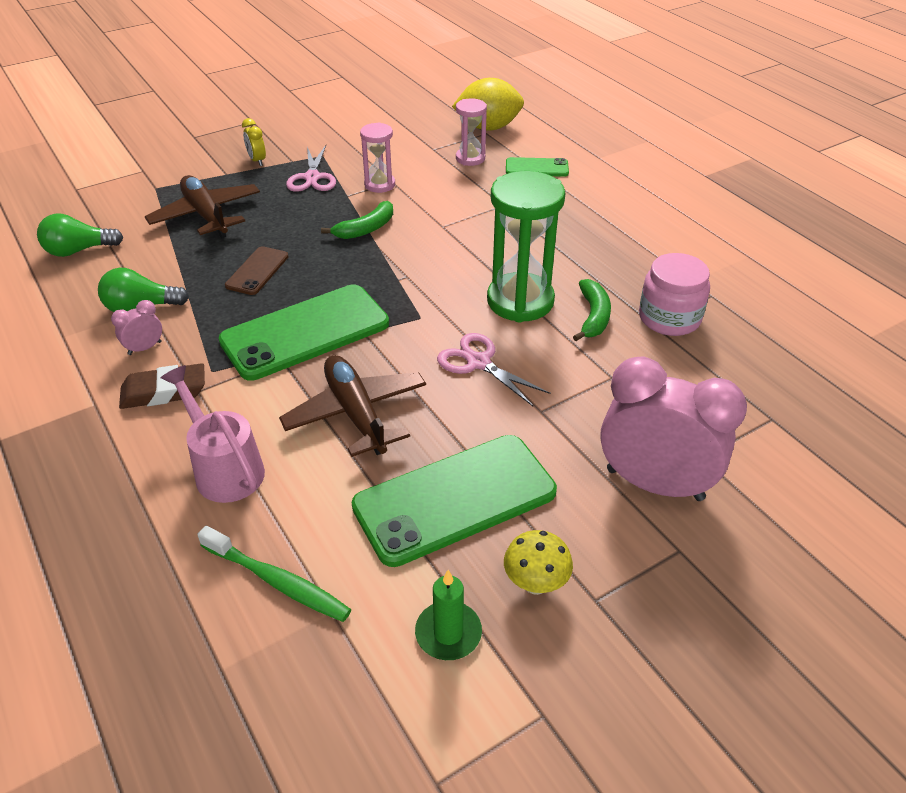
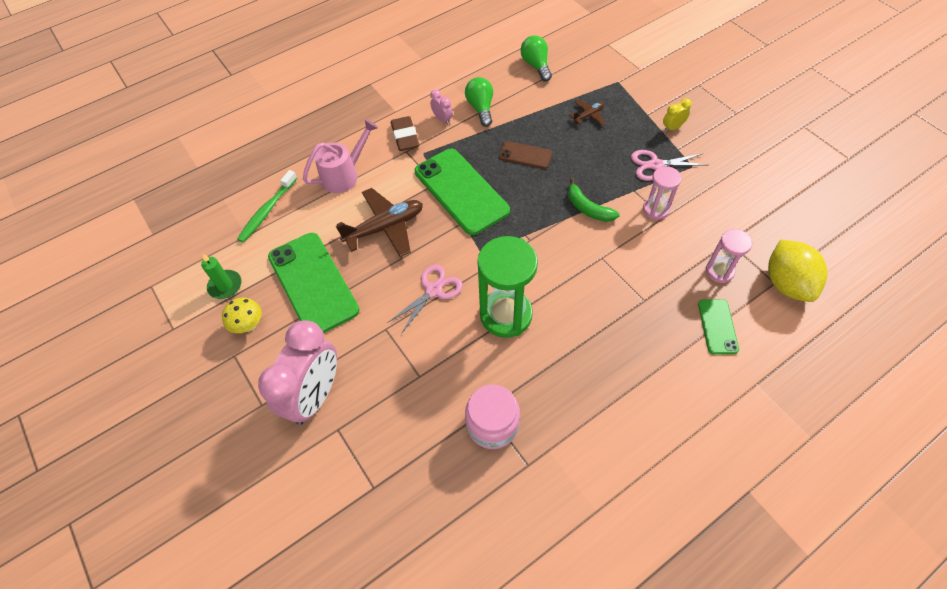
camera: 90 degrees right, 15 degrees up
(206, 215) = (588, 115): brown plane -> brown plane, size x0.50
(593, 316) = (490, 366): green banana -> none

